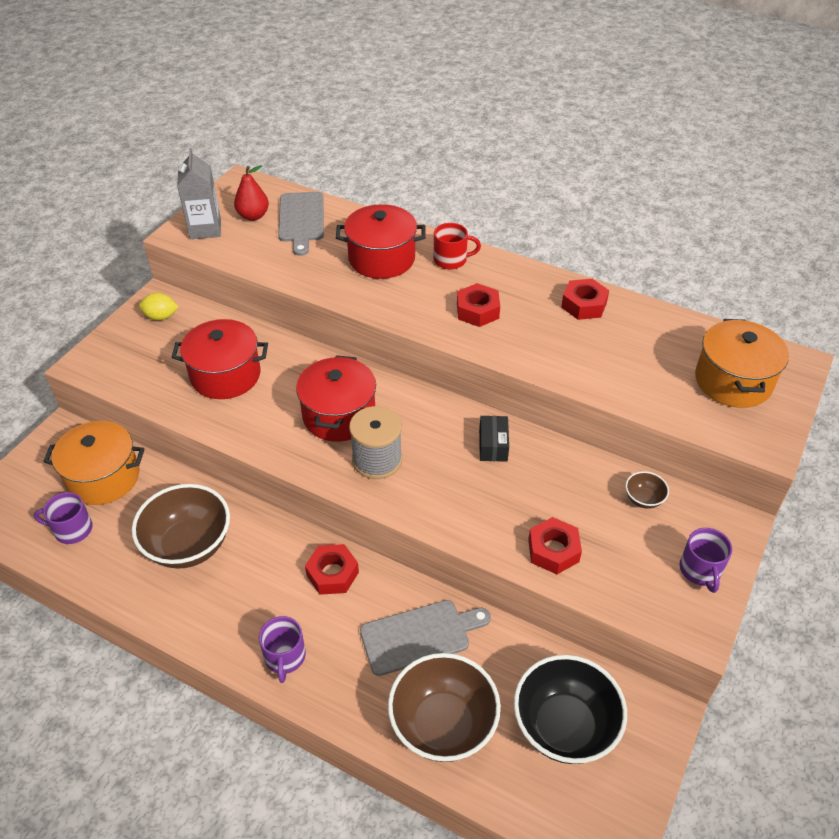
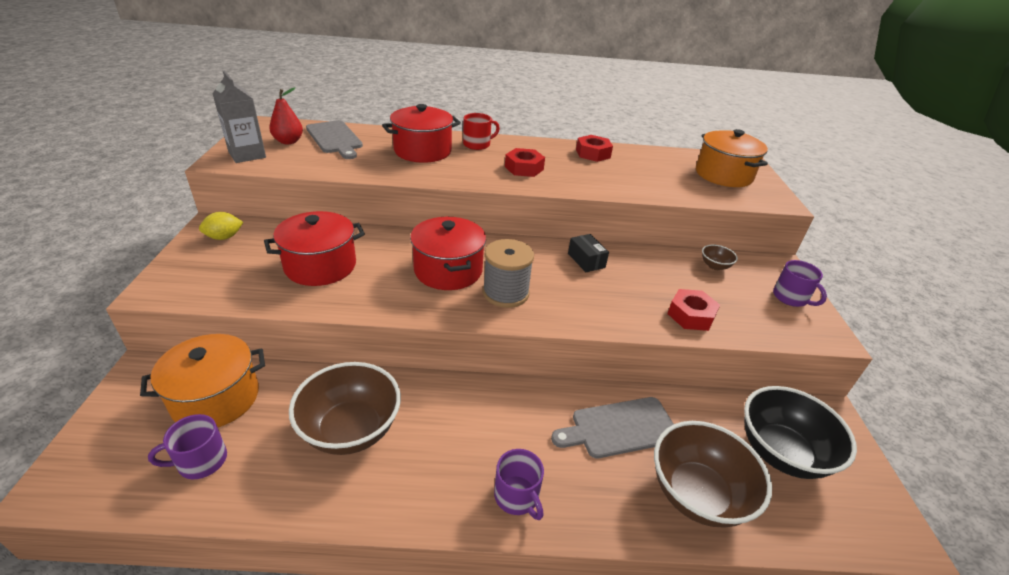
camera: 30 degrees left, 10 degrees down
(332, 574) = (509, 405): red nut -> none
(420, 636) = (619, 428): grey cutting board -> grey cutting board turned 150 degrees counterclockwise

